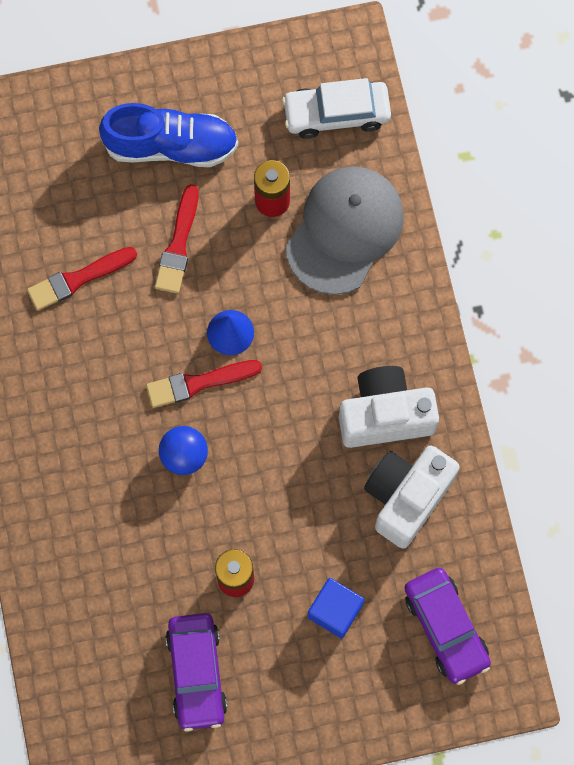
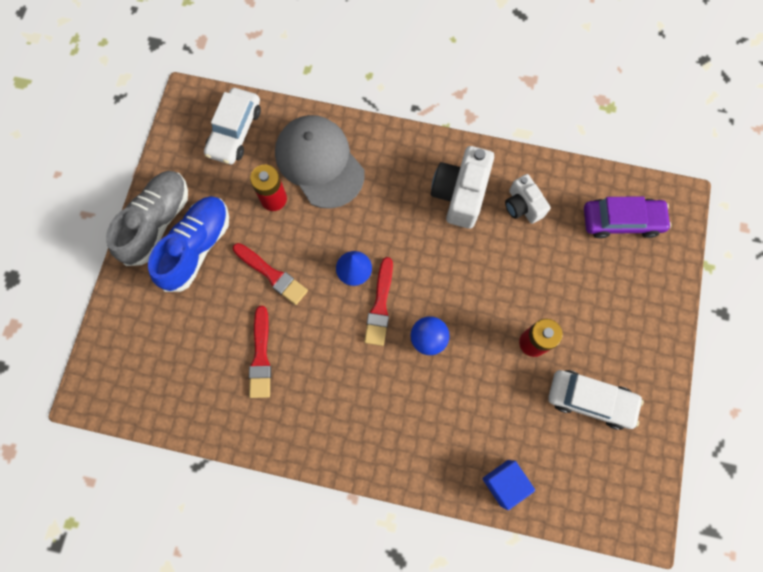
camera: 65 degrees left, 0 degrees up
(180, 87) = (157, 222): none -> grey shoe
(196, 673) = (590, 400): purple car -> white car
(335, 611) = (582, 286): blue cube -> blue cube (504, 483)
(407, 497) = (522, 206): white camera -> white camera, size x0.62

